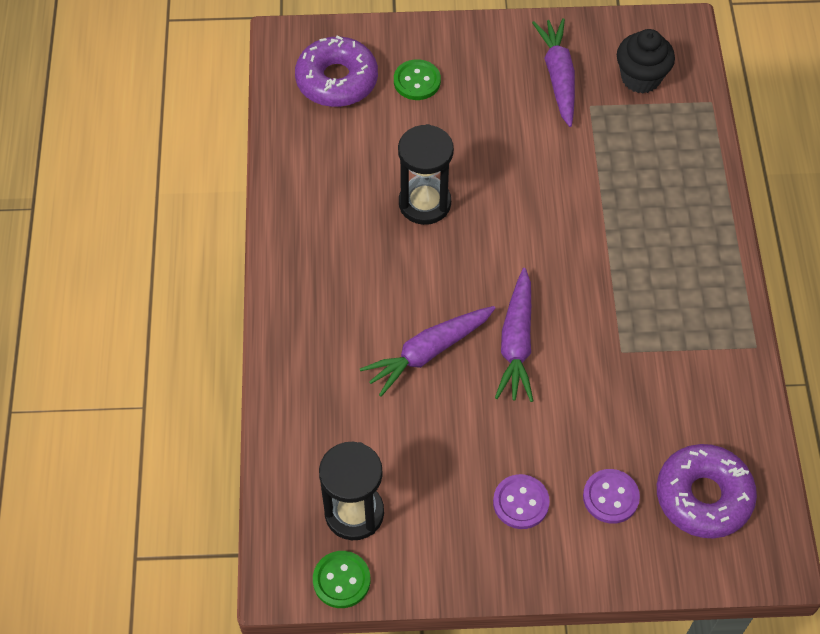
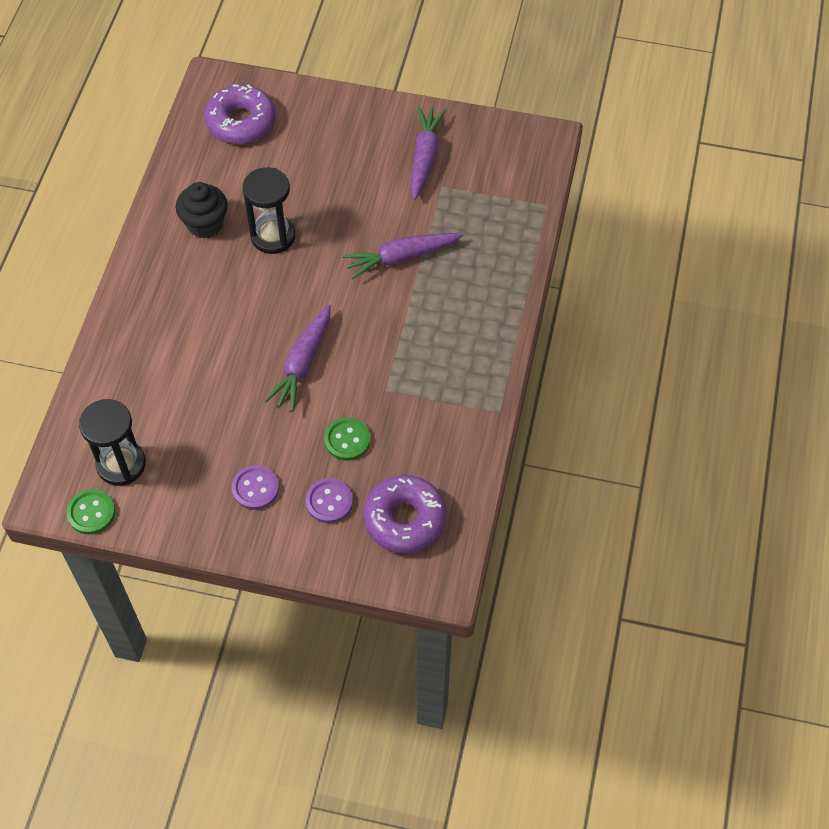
camera: 15 degrees right, 0 degrees up
(417, 81) = (306, 136): green button -> green button (347, 440)
(428, 352) = (228, 354): purple carrot -> purple carrot (401, 257)
(640, 78) = (494, 173): black cupcake -> black cupcake (205, 224)

